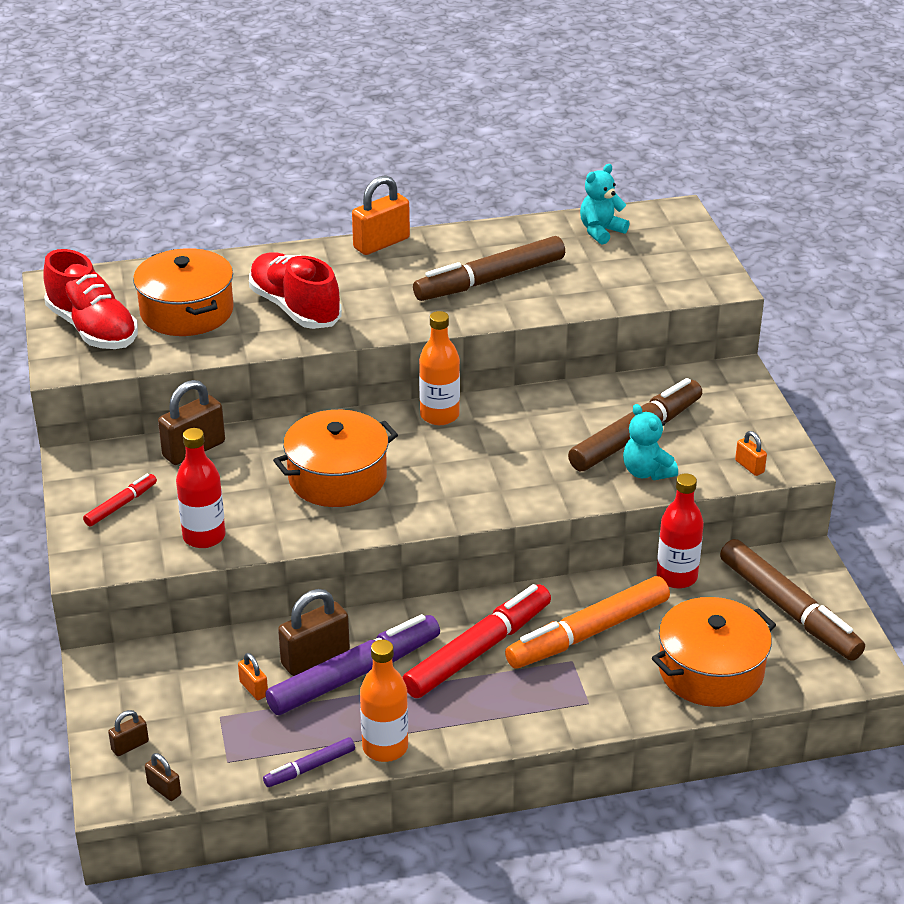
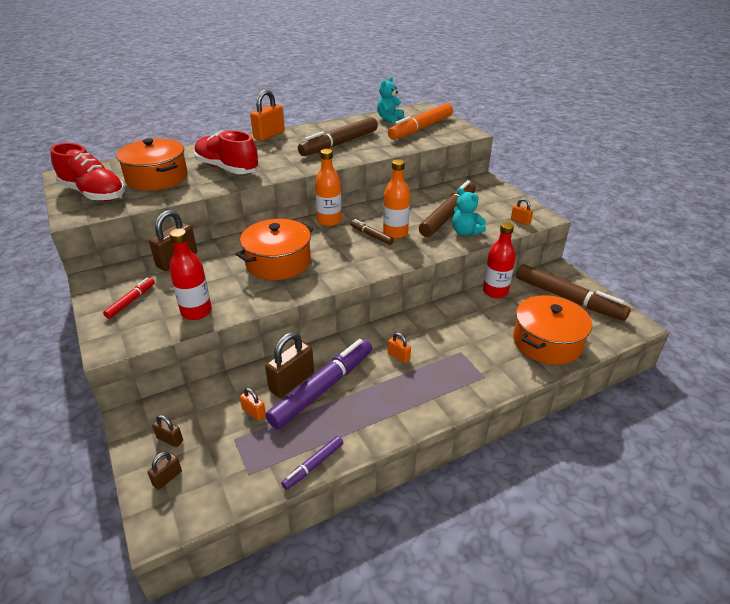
camera: 15 degrees left, 0 degrees up
(164, 789) = (202, 510): brown padlock -> brown padlock (170, 439)
(385, 747) = (363, 437): orange bottle -> orange bottle (395, 233)
(478, 650) = (398, 356): red marker -> orange padlock
(494, 453) = (371, 235): none -> brown marker
(588, 633) = (462, 333): orange marker -> orange marker (421, 128)

